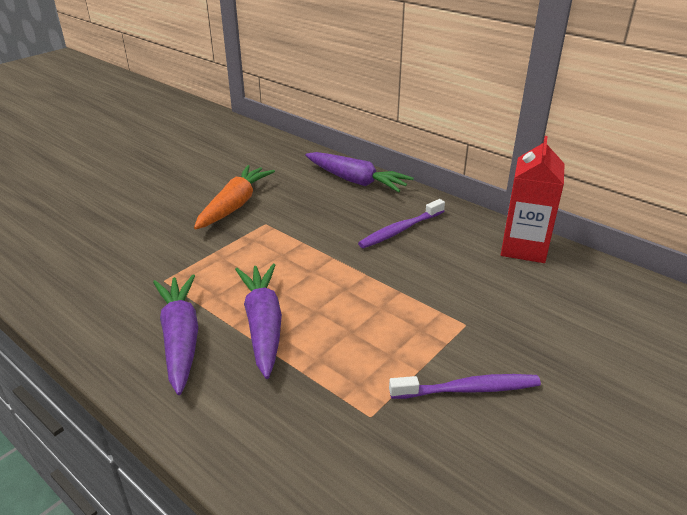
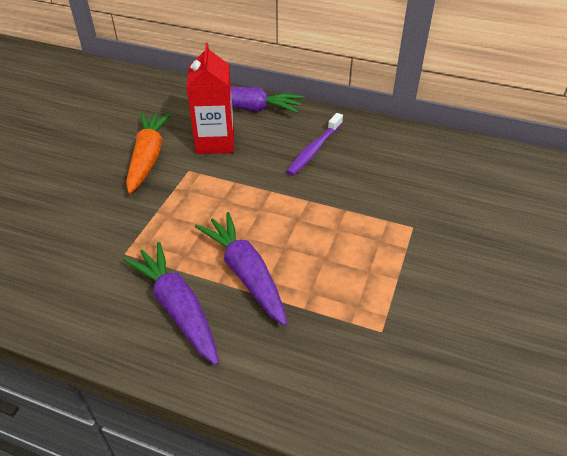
camera: 20 degrees left, 10 degrees up
(468, 389) = (443, 284): purple toothbrush -> none
(524, 248) = (422, 144): red carton -> red carton (215, 142)

